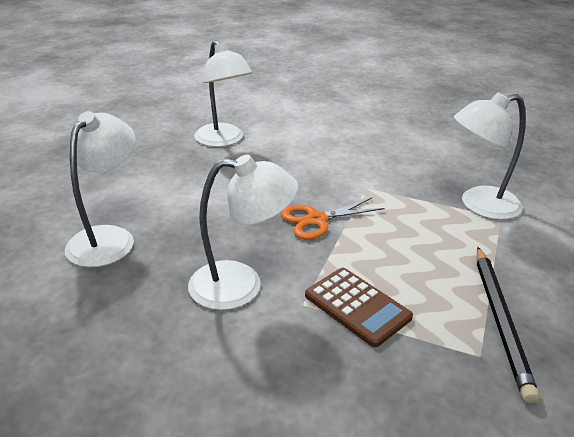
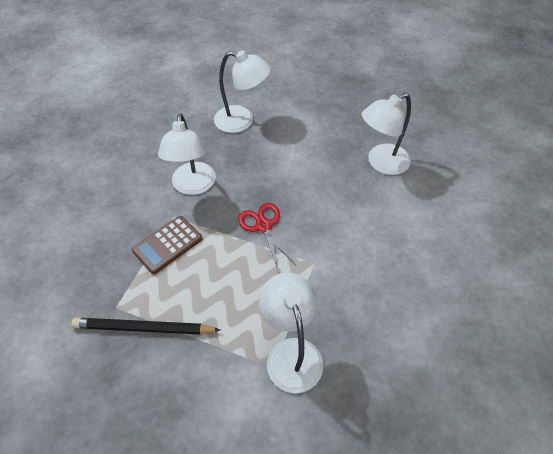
camera: 90 degrees right, 20 degrees up
(317, 220) = (263, 226): orange scissors -> red scissors

